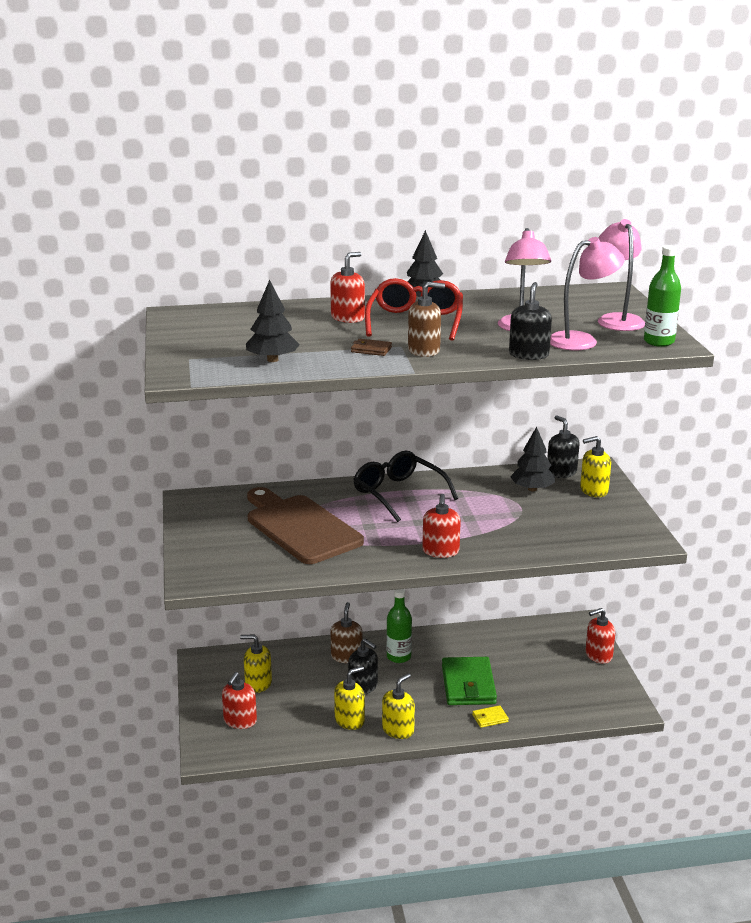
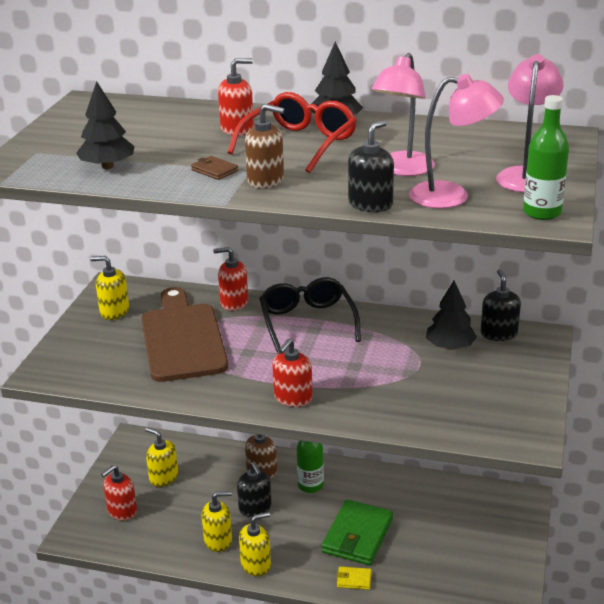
camera: 25 degrees right, 5 degrees up
(593, 490) = (517, 363): yellow soap dispenser -> yellow soap dispenser (114, 311)
(598, 655) = (517, 541): red soap dispenser -> red soap dispenser (234, 302)

